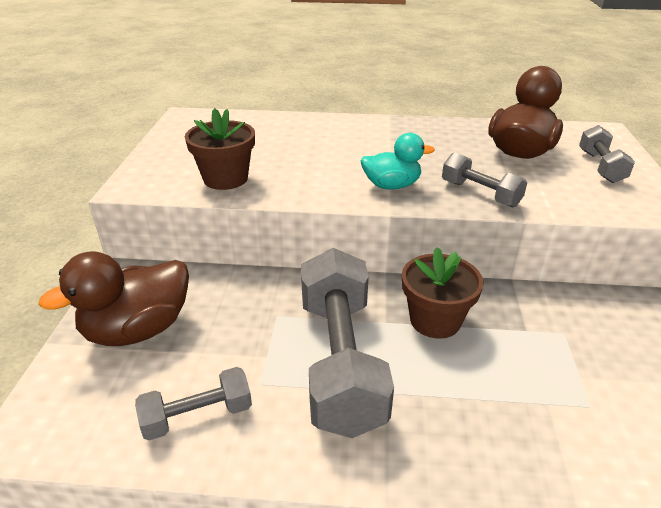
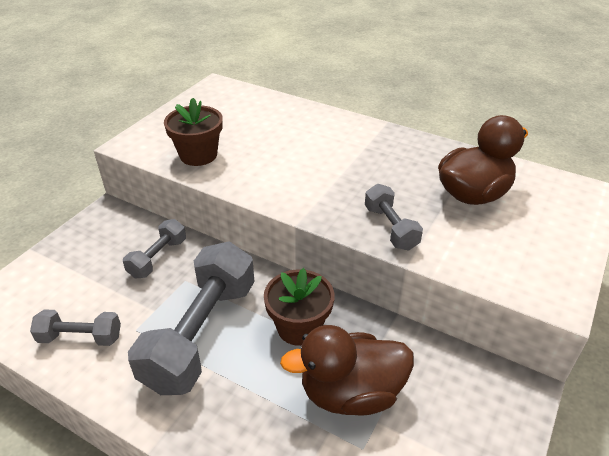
camera: 25 degrees right, 5 degrees up
(138, 330) = (87, 259): brown duck -> brown duck (351, 393)
(391, 185) = (321, 198): turquoise duck -> none
(600, 167) = (540, 232): grey dumbbell -> grey dumbbell (158, 258)

